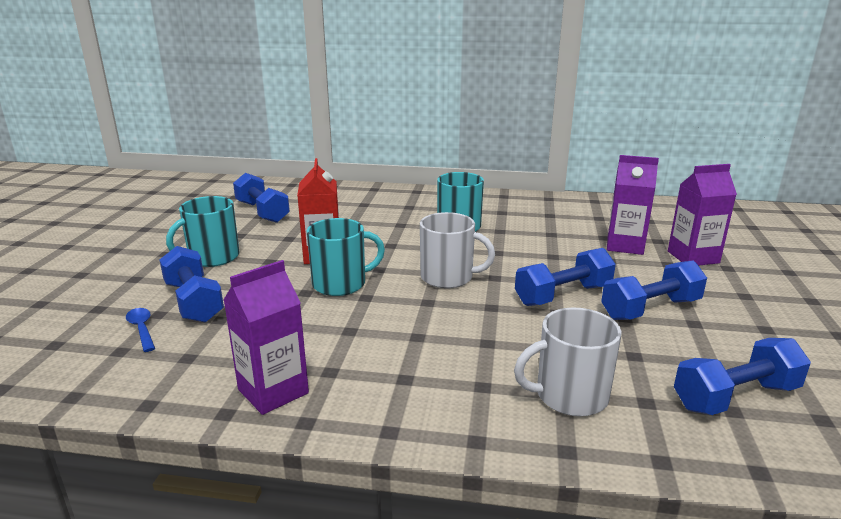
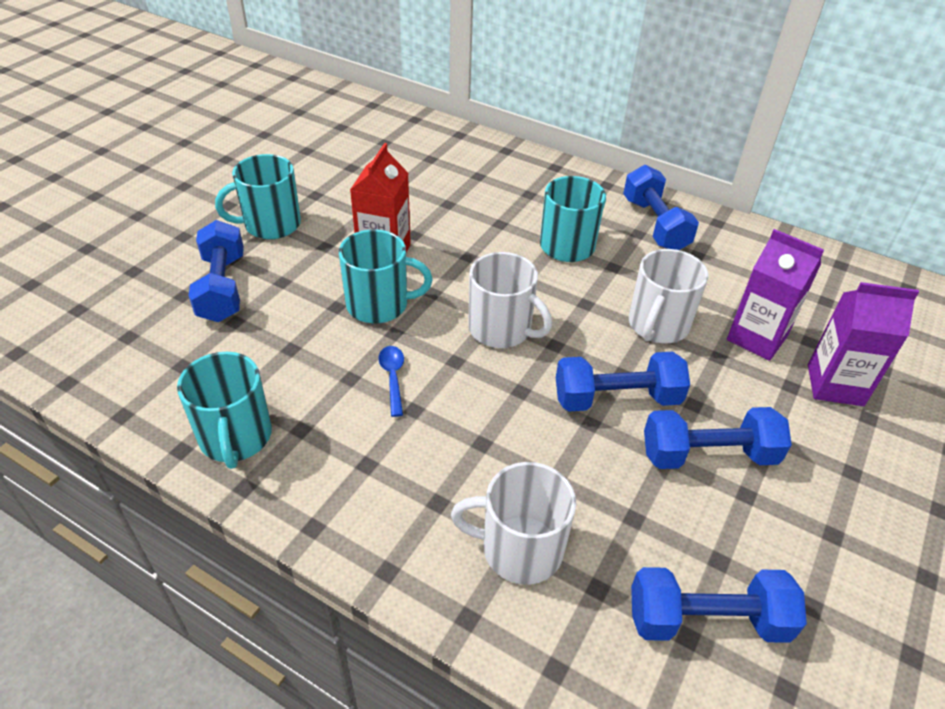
camera: 20 degrees right, 20 degrees up
(142, 329) = (159, 313): blue spoon -> blue spoon (393, 378)
(262, 212) = (357, 161): blue dumbbell -> blue dumbbell (655, 224)
(273, 391) = (235, 437): purple carton -> turquoise mug
(556, 253) = (657, 325): none -> white mug

